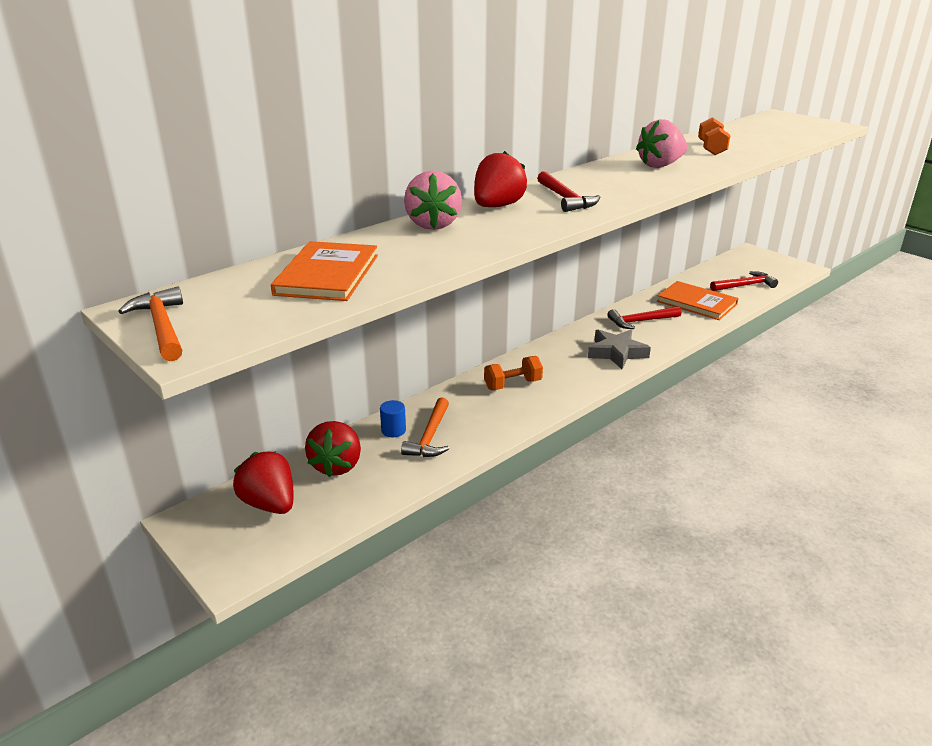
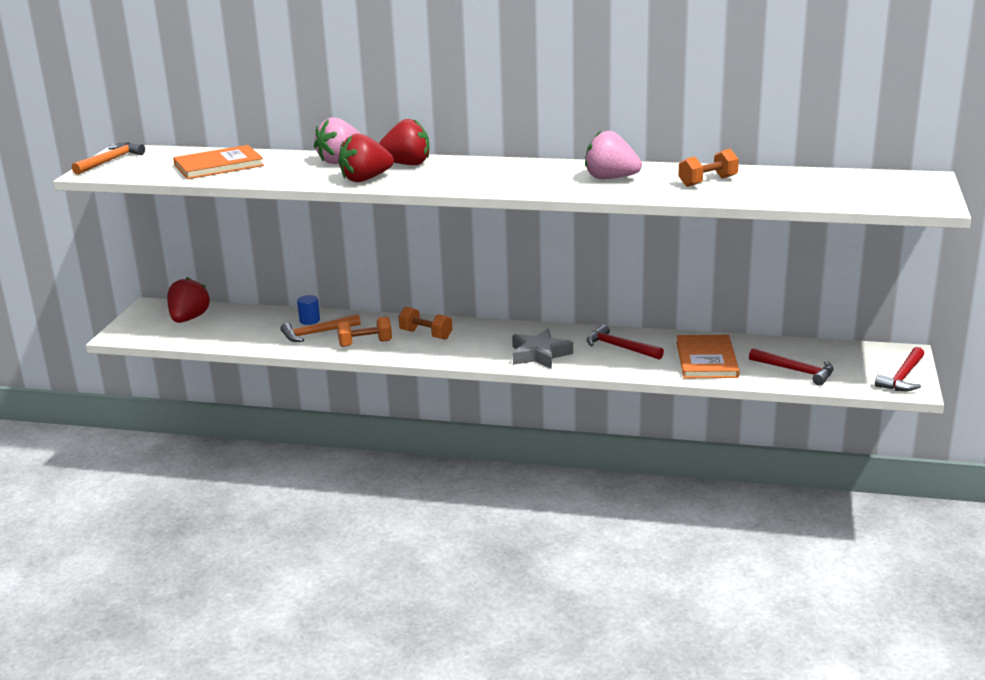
camera: 55 degrees right, 5 degrees down
(337, 465) = (248, 320): red strawberry -> red strawberry (365, 179)
(491, 419) = (365, 343): none -> orange dumbbell
(566, 199) = (458, 175): red hammer -> red hammer (903, 377)

